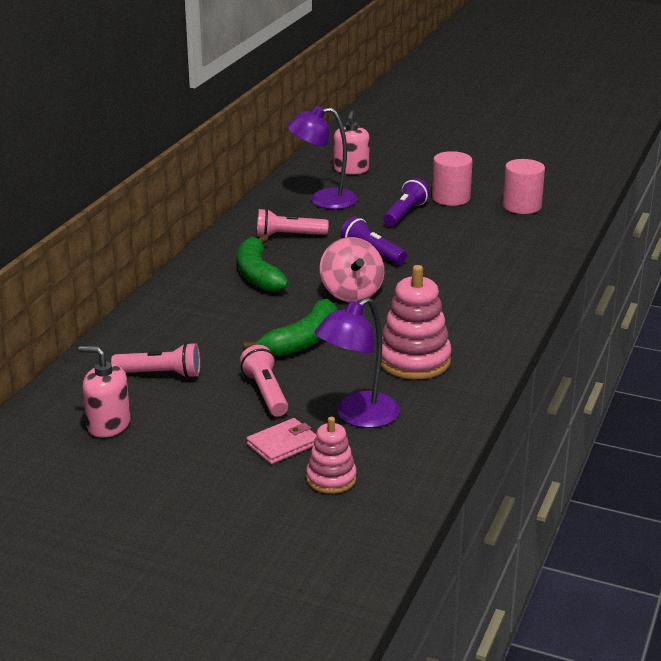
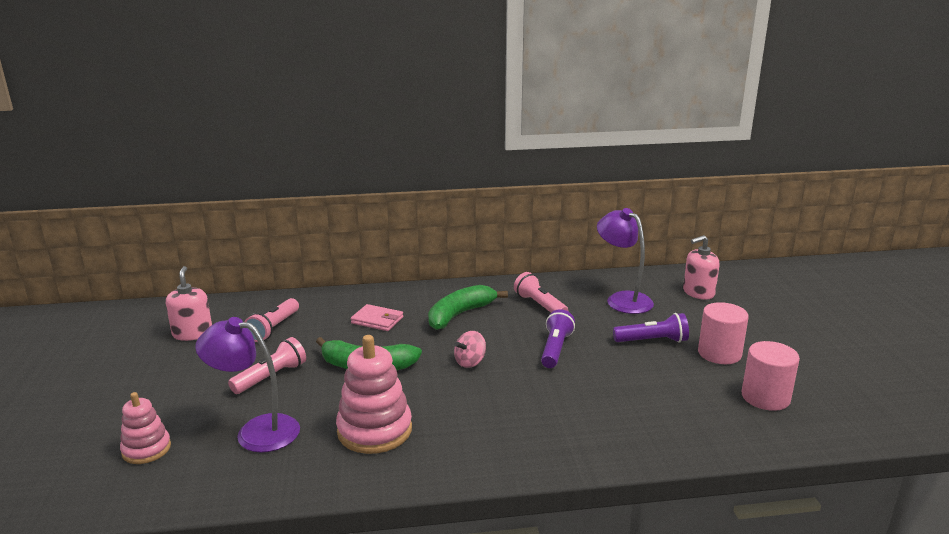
camera: 60 degrees right, 5 degrees down
(160, 374) = (274, 328): pink flashlight -> pink flashlight turned 45 degrees clockwise
(283, 444) = (194, 409): pink wallet -> pink wallet (377, 320)
(351, 293) = (470, 362): pink spinning top -> pink spinning top, size x0.59

